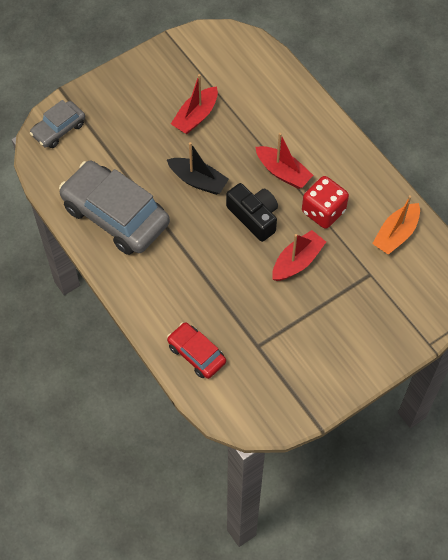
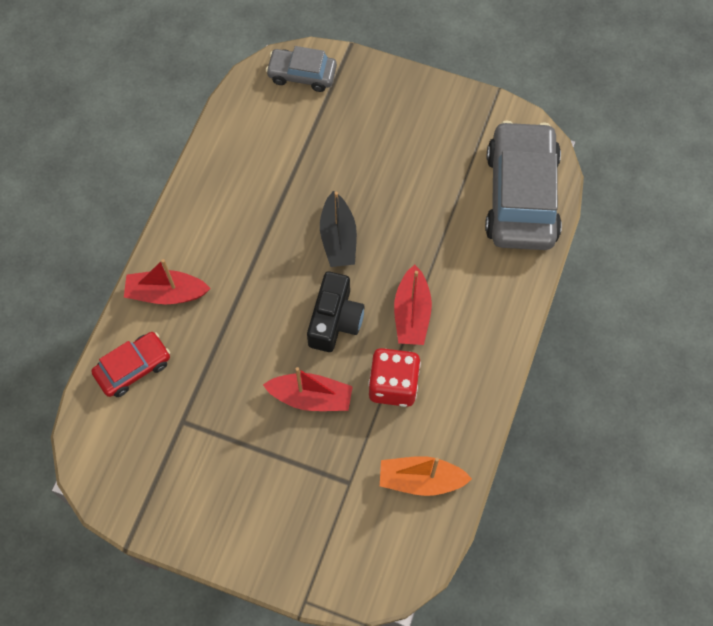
camera: 55 degrees right, 5 degrees up
(115, 215) = (240, 190): grey car -> grey car (521, 196)
(196, 116) = (415, 185): red boat -> red boat (166, 293)
(196, 354) = (133, 368): red car -> red car turned 45 degrees clockwise

